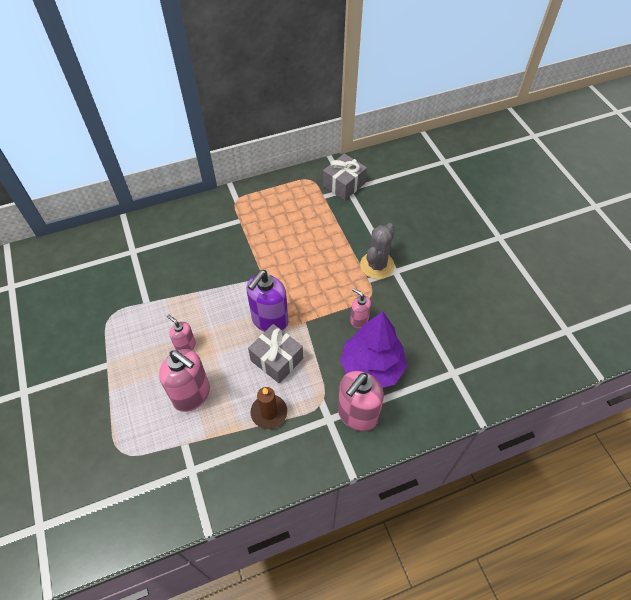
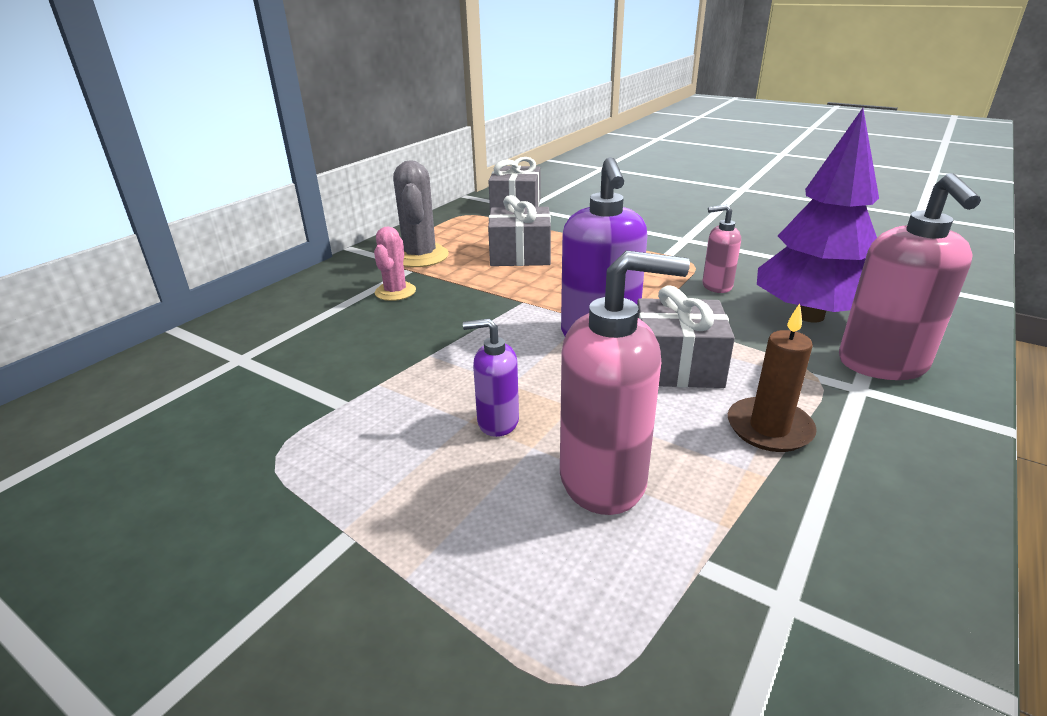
camera: 35 degrees left, 25 degrees down
(185, 345) = (497, 422): pink soap dispenser -> purple soap dispenser
(219, 236) = (395, 292): none -> pink cactus
(298, 237) = (520, 255): none -> grey gift
(377, 265) = (657, 242): grey cactus -> grey cactus (420, 256)

